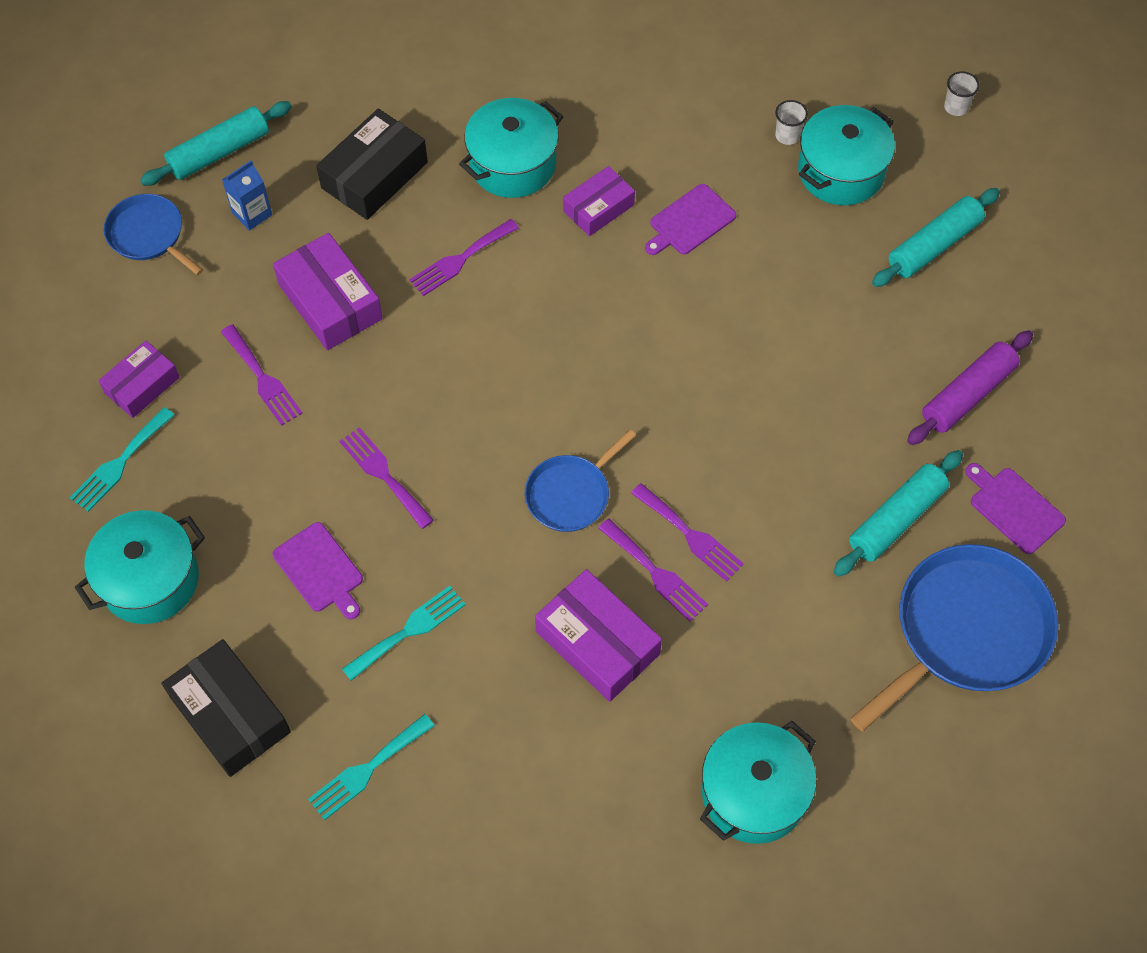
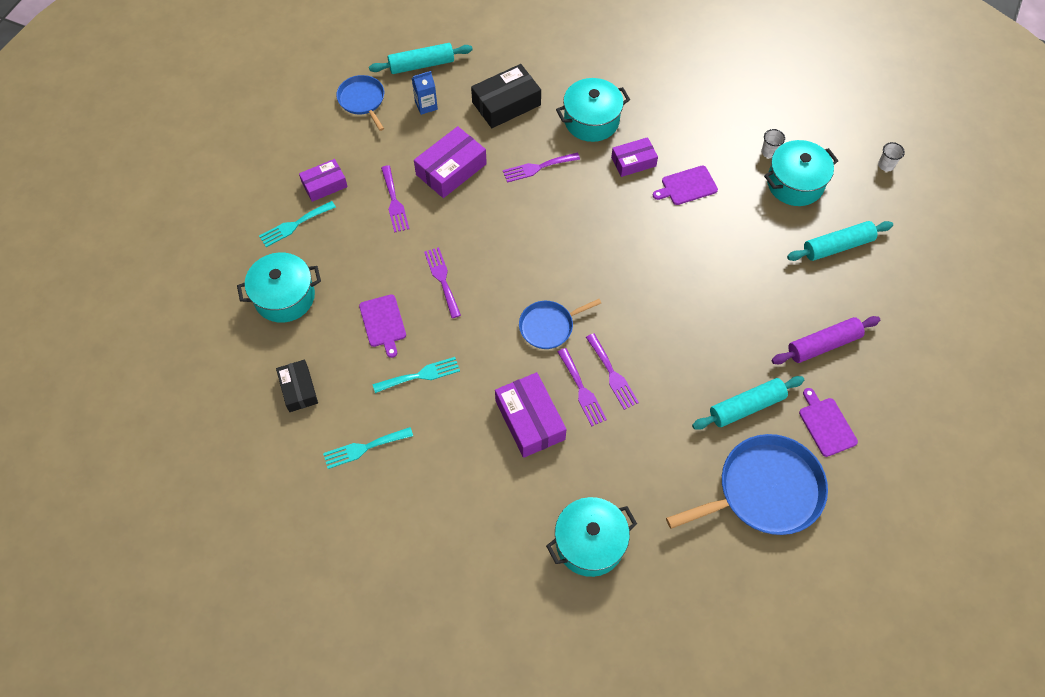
camera: 20 degrees right, 0 degrees up
(230, 715) = (298, 389): black box -> black box, size x0.64
(330, 301) = (451, 169): purple box -> purple box turned 60 degrees clockwise

